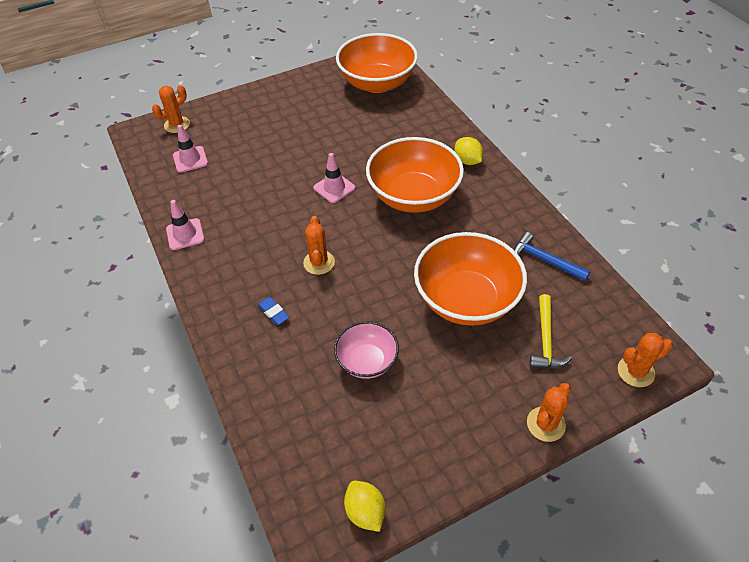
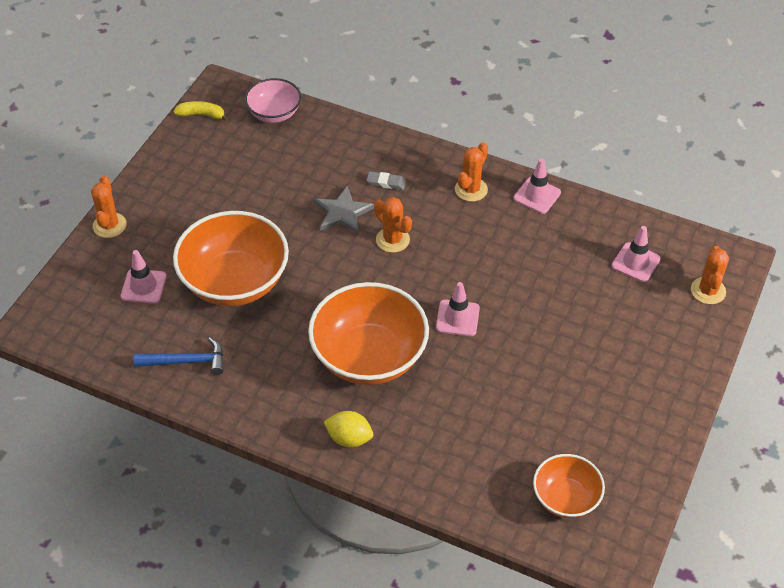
camera: 140 degrees right, 0 degrees up
(273, 312) = (386, 183): blue eraser -> grey eraser
(332, 307) = (343, 212): none -> grey star
(365, 512) = (202, 115): yellow lemon -> yellow banana
(367, 361) = (278, 192): pink bowl -> pink bowl (274, 113)
(377, 83) = (566, 498): orange bowl -> orange bowl, size x0.55
(545, 340) = (143, 286): yellow hammer -> pink traffic cone
(635, 371) = (54, 302): orange cactus -> orange cactus (471, 189)

